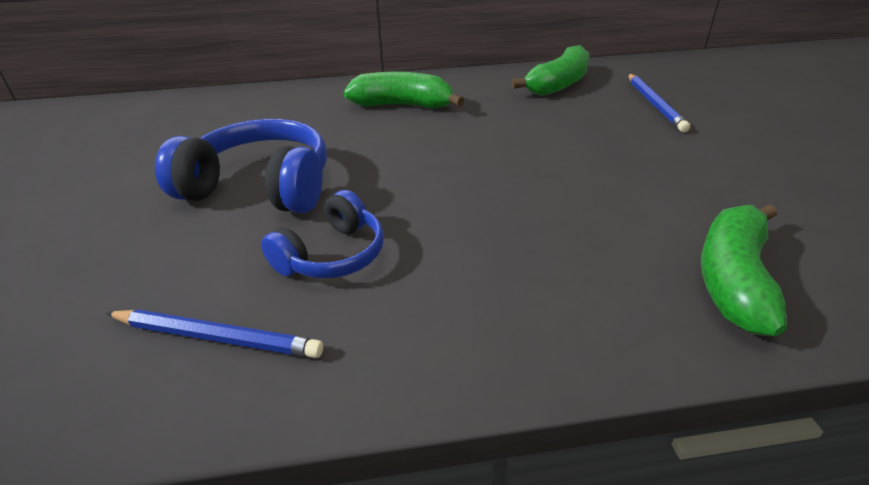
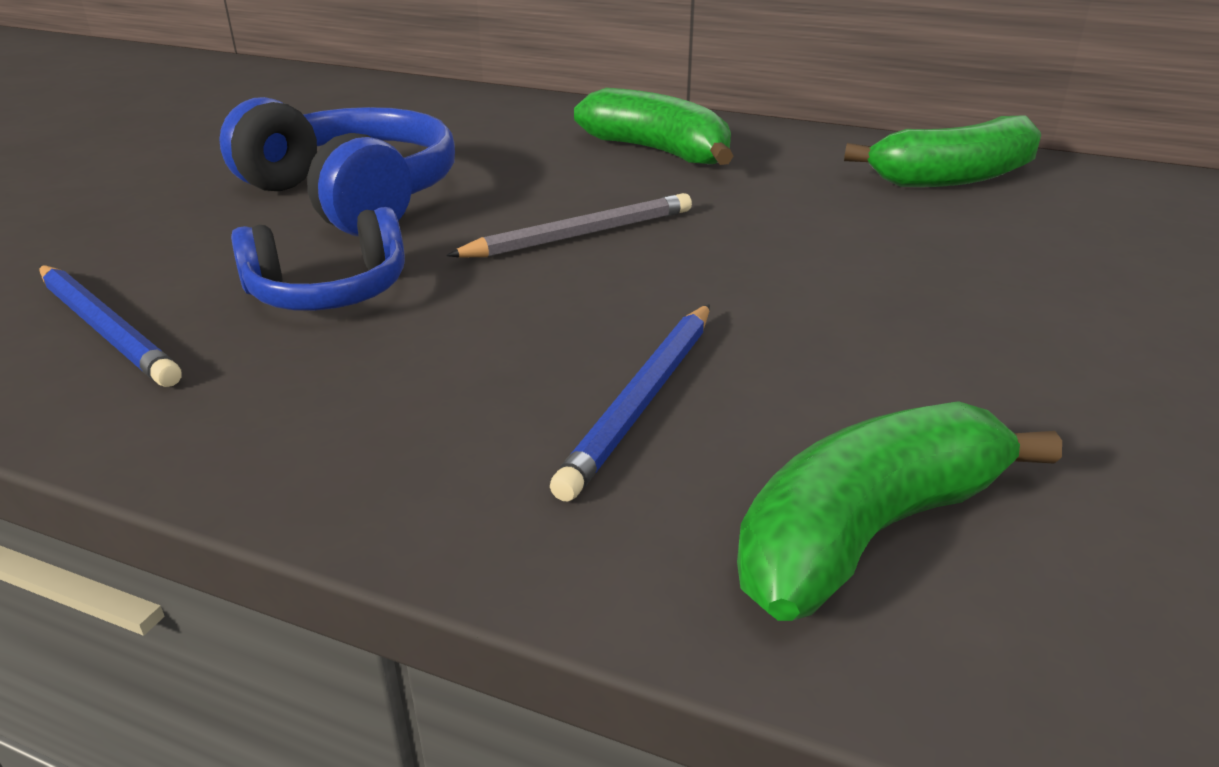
camera: 30 degrees right, 5 degrees down
(427, 170) = (580, 235): none -> grey pencil
(654, 104) = (1104, 246): blue pencil -> blue pencil (642, 400)

